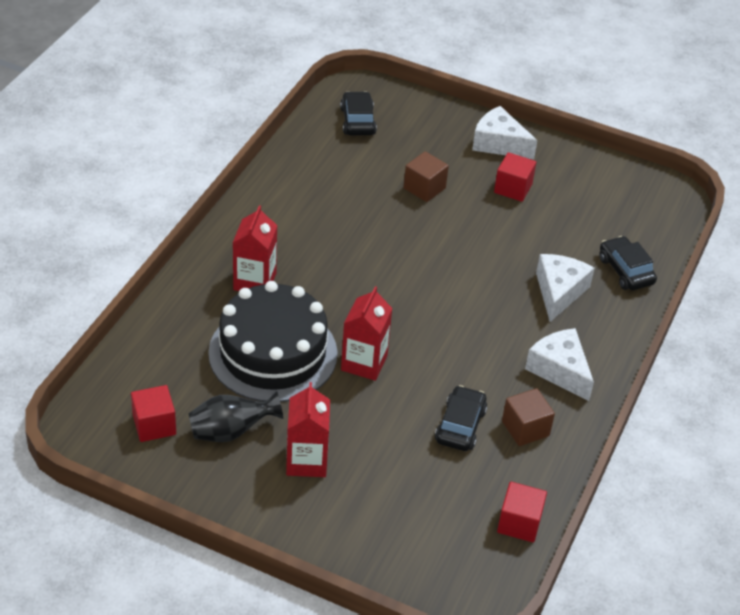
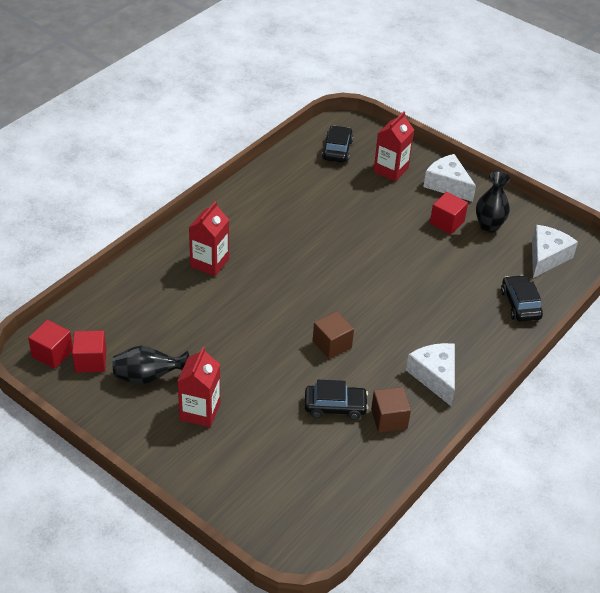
camera: 15 degrees right, 0 degrees up
(273, 353) = (204, 321): black cake -> none
(364, 363) = (274, 342): red carton -> red carton (391, 170)
(424, 188) = (373, 211): brown cube -> brown cube (332, 344)
(460, 426) = (335, 406): black car -> black car turned 60 degrees clockwise
(519, 523) = (356, 495): red cube -> red cube (52, 353)
(559, 292) = (456, 312): white cheese -> white cheese (546, 257)
(561, 185) = (488, 226): none -> black vase

